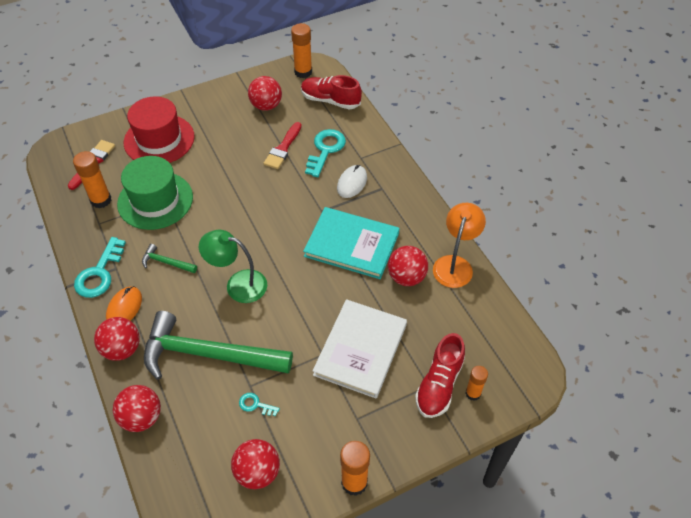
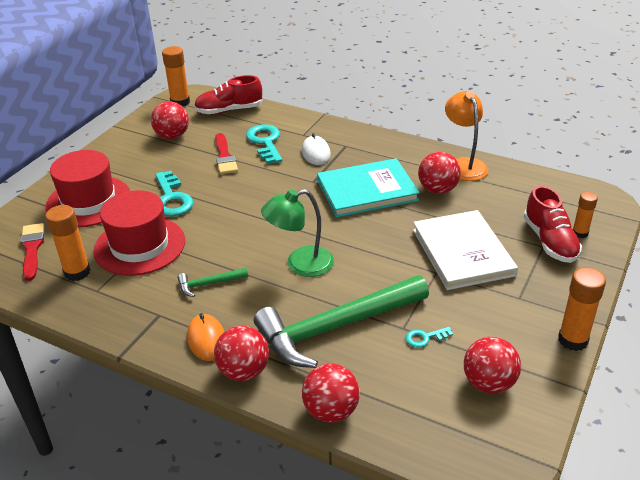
camera: 35 degrees left, 15 degrees down
(99, 273) = (145, 327): turquoise key -> turquoise key (172, 199)
(155, 200) = (140, 245): green hat -> red hat

